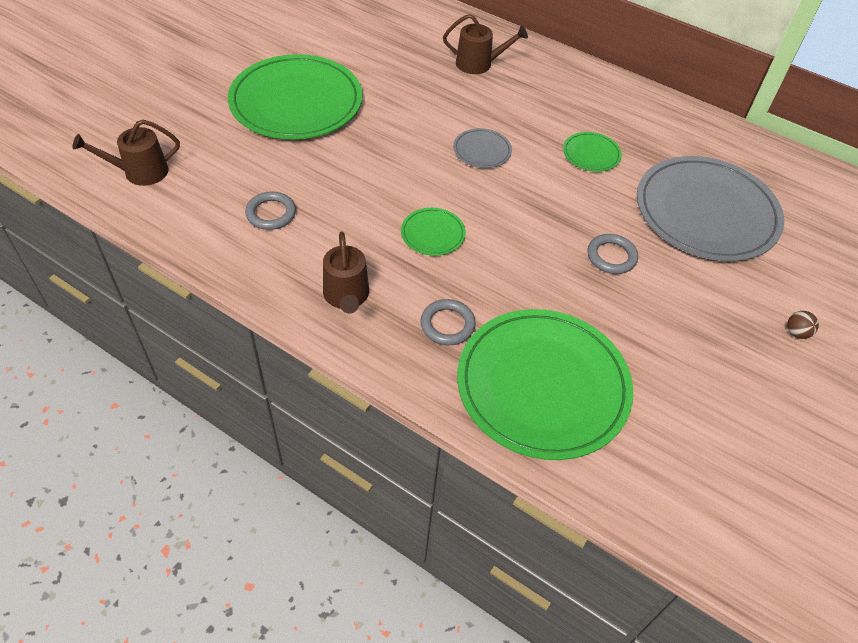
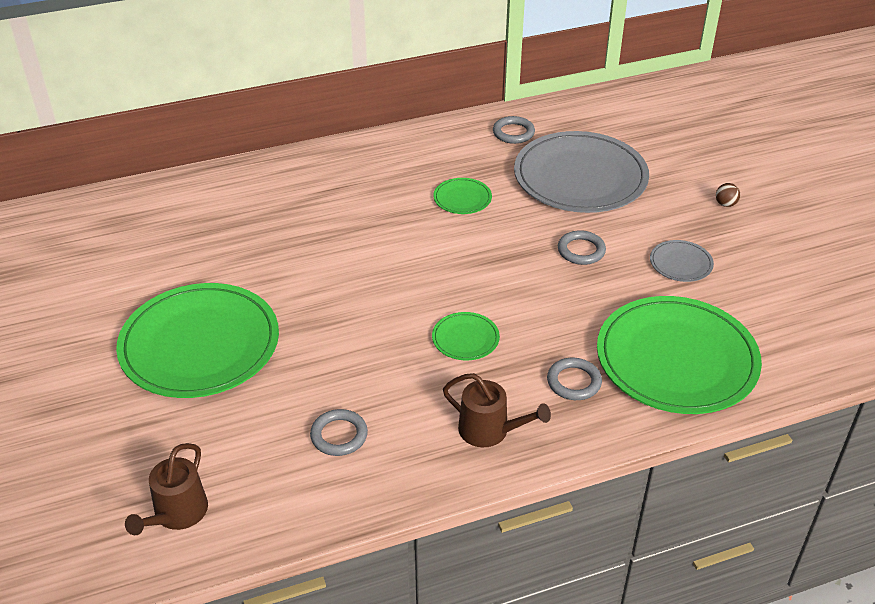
camera: 50 degrees left, 10 degrees down
(478, 64) = (283, 200): brown watering can -> none
(482, 150) = (395, 257): grey plate -> grey plate (681, 263)
(710, 144) = (513, 133): none -> grey ring

